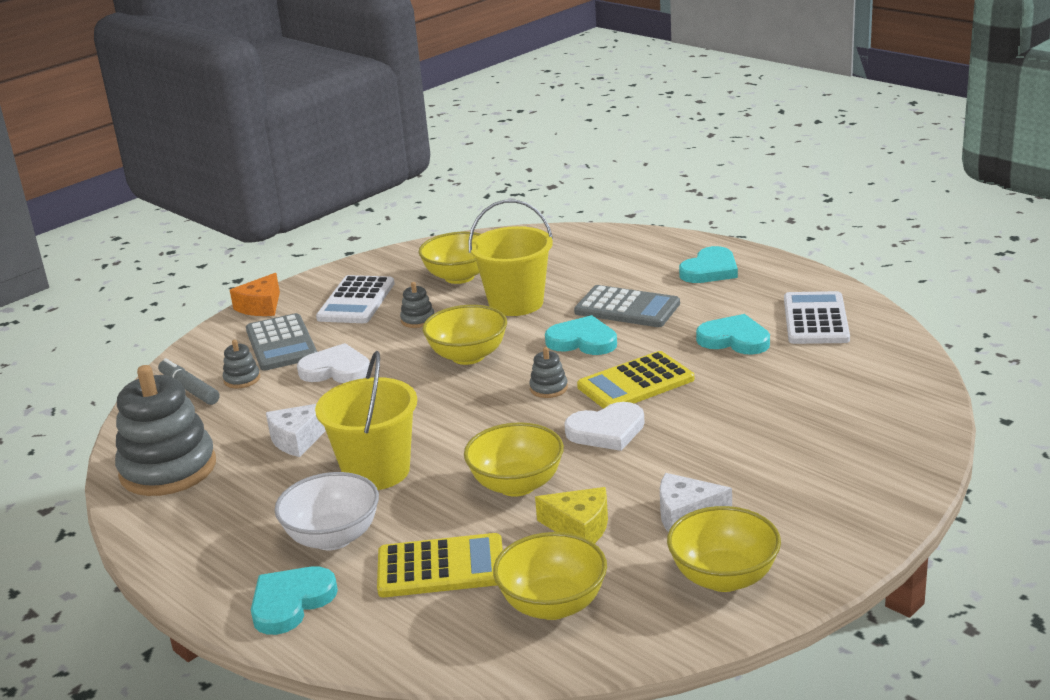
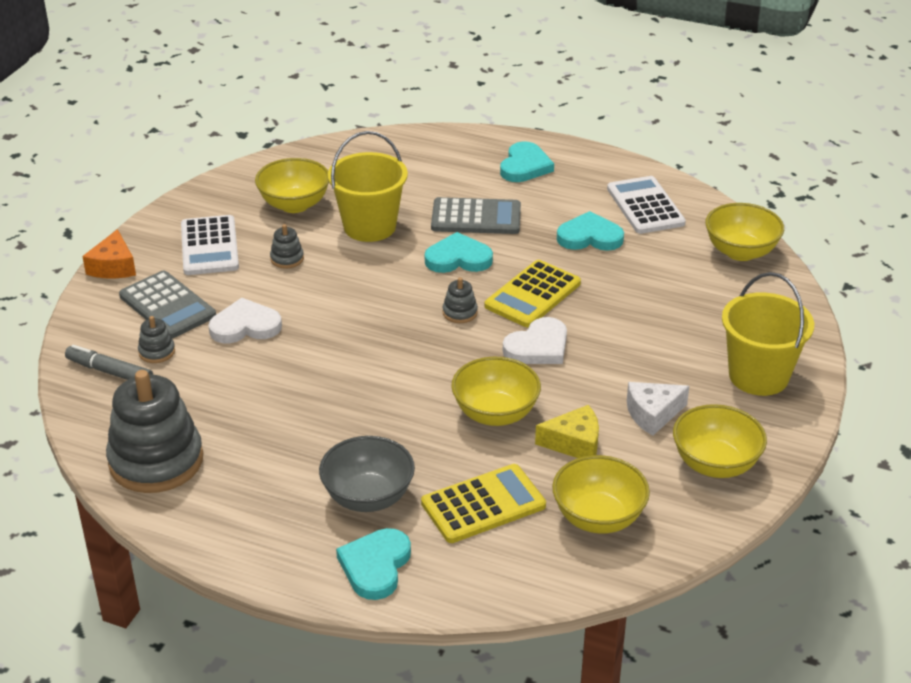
camera: 25 degrees left, 10 degrees up
(298, 439) = (262, 406): white cheese -> none
(333, 537) = (368, 497): white bowl -> grey bowl
(376, 471) = (361, 424): yellow bucket -> yellow bucket (758, 376)
(468, 356) = (363, 291): yellow bowl -> yellow bowl (740, 252)

